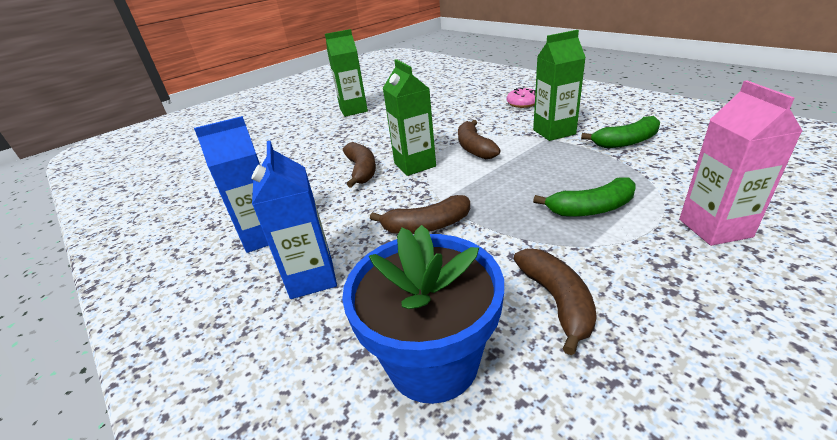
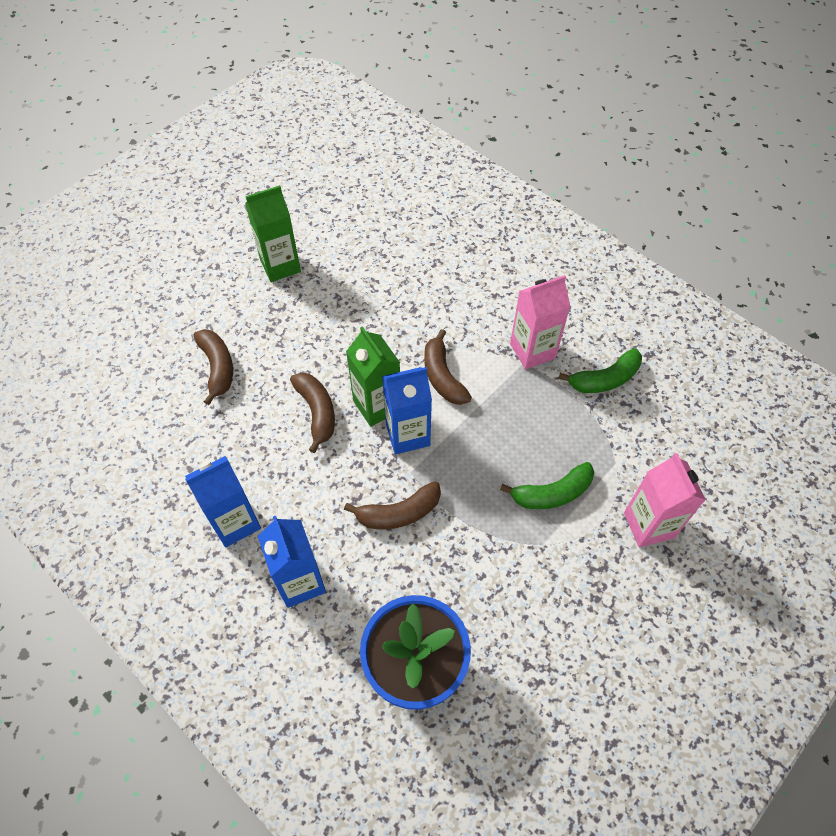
camera: 10 degrees left, 25 degrees up
(440, 178) = (407, 434): none -> blue carton
(522, 103) = (501, 277): pink donut -> none
(554, 132) = (532, 351): green carton -> pink carton
(557, 301) = (509, 609): brown banana -> brown banana (217, 367)

